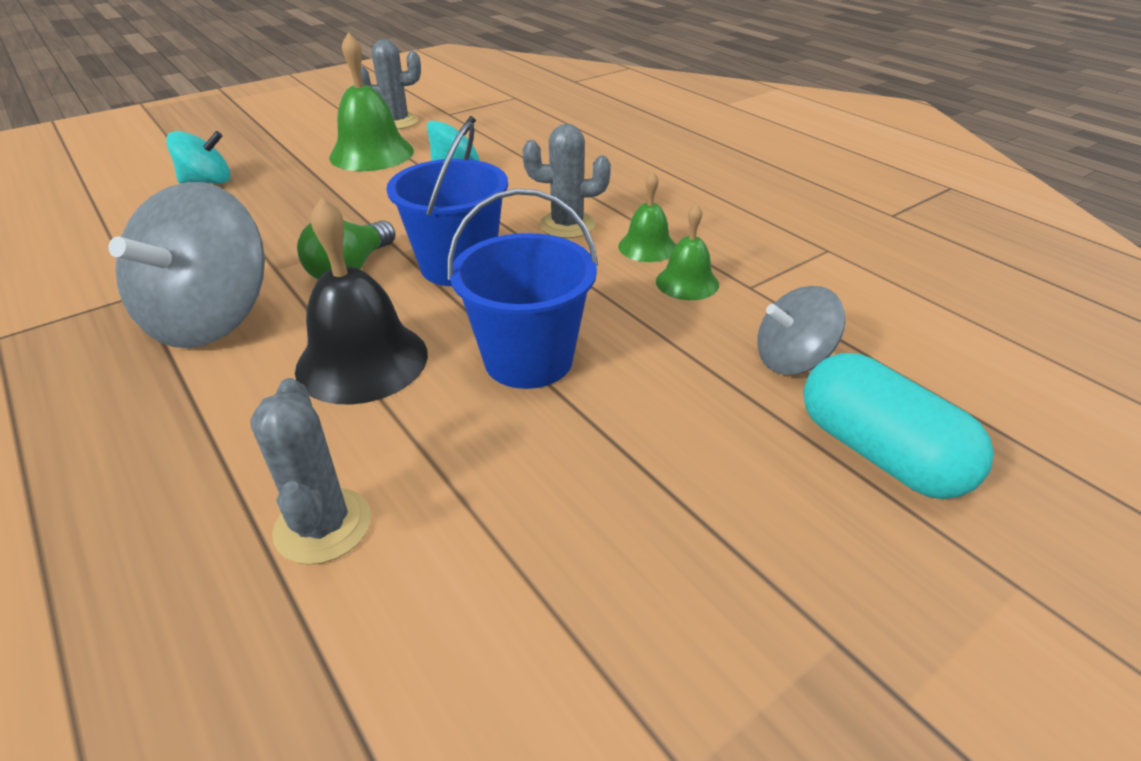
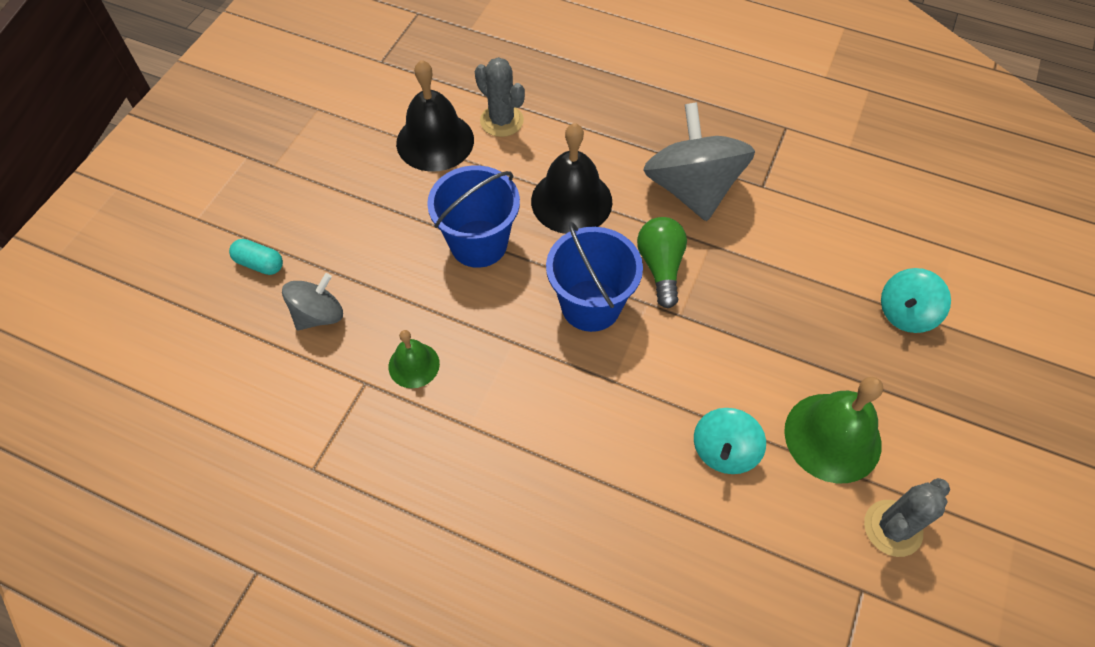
camera: 150 degrees right, 20 degrees up
(472, 541) = (435, 141): none -> black bell
(567, 225) = (547, 399): grey cactus -> none
(647, 247) = (465, 399): green bell -> none
(879, 453) = (259, 264): turquoise capsule -> turquoise capsule, size x0.54

